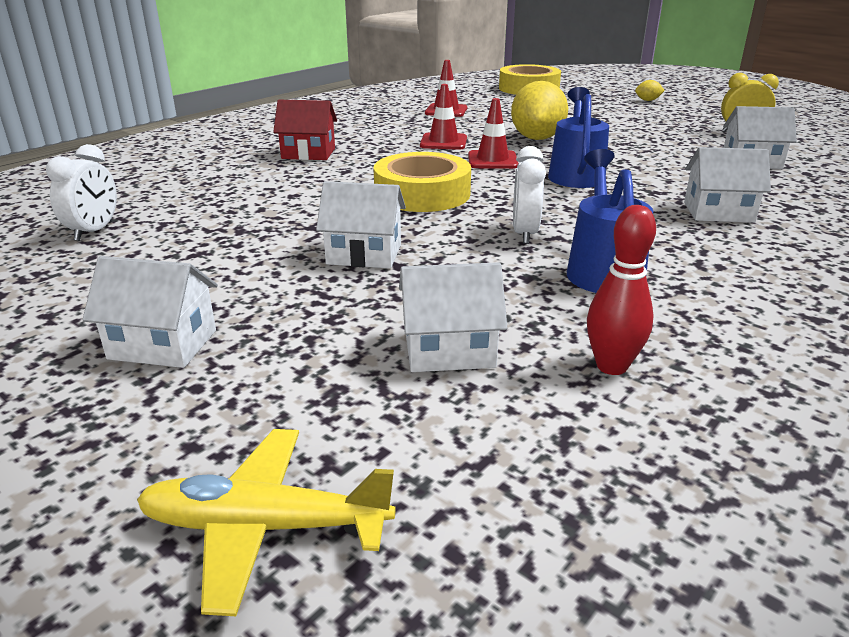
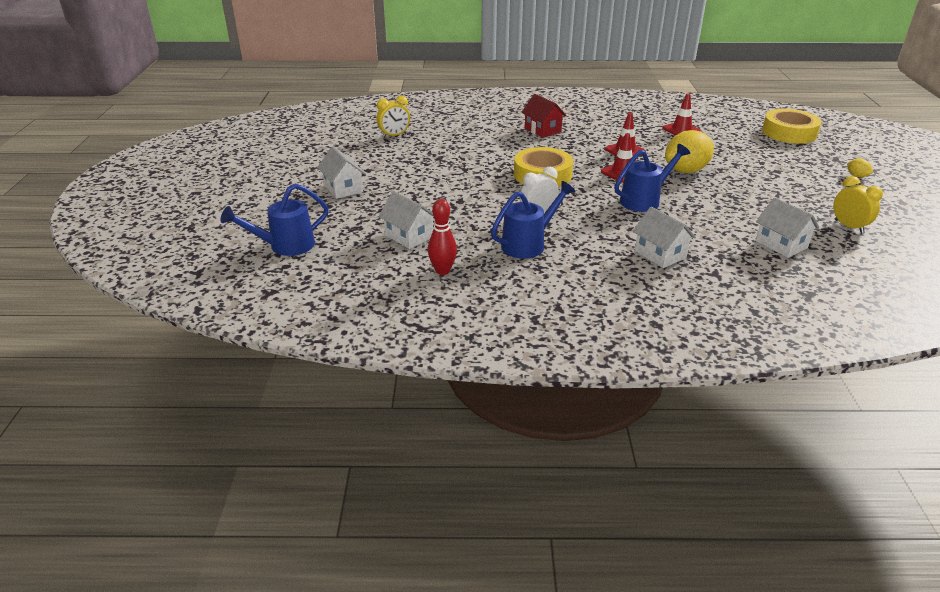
camera: 50 degrees right, 5 degrees up
(94, 231) = (394, 135): white clock -> yellow clock
(264, 527) = (285, 246): yellow plane -> blue watering can
(364, 254) = (458, 190): white house -> none

